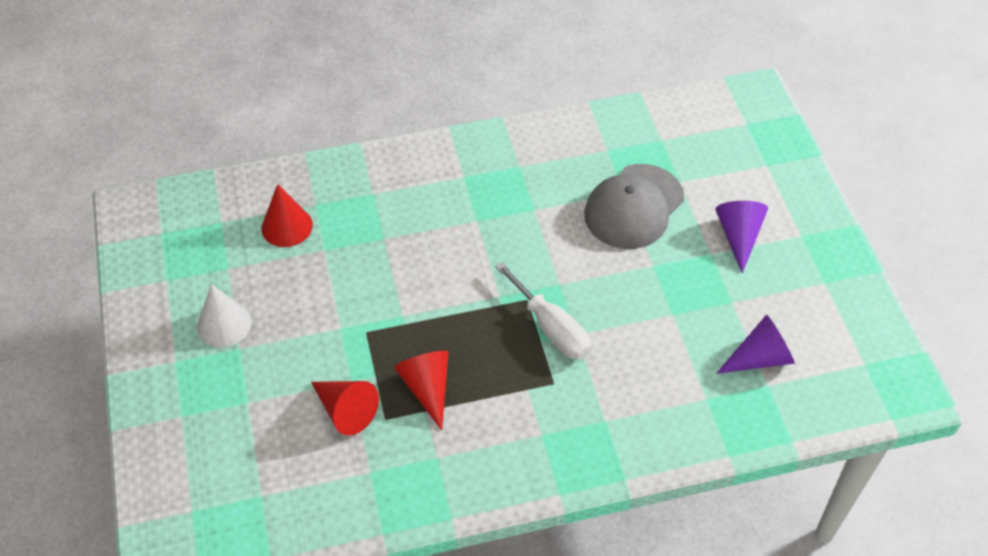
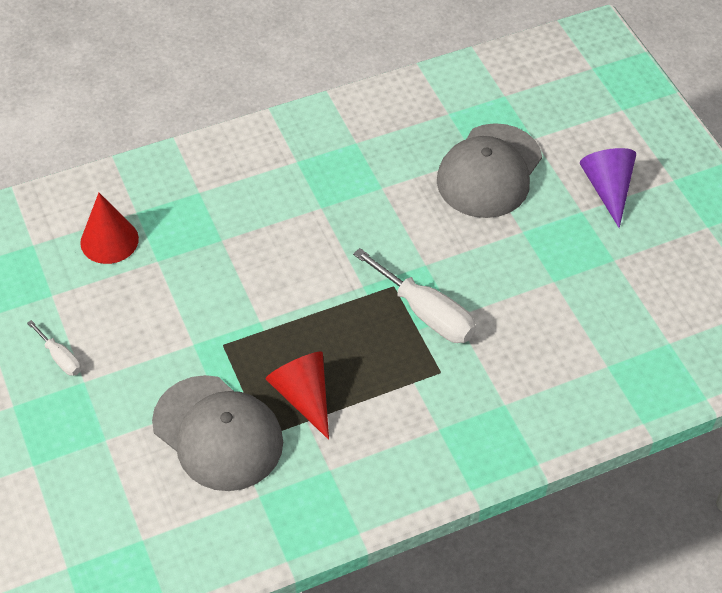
camera: 10 degrees left, 0 degrees up
(224, 324) = (60, 358): white cone -> white screwdriver
(345, 410) = (218, 433): red cone -> grey cap
(759, 358) = (655, 315): purple cone -> none

